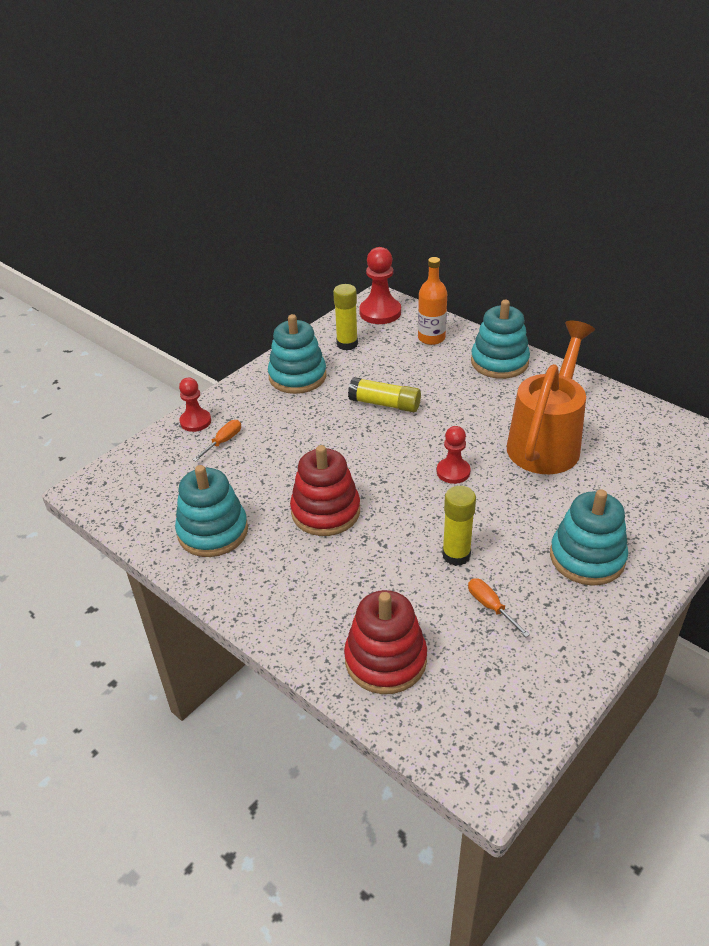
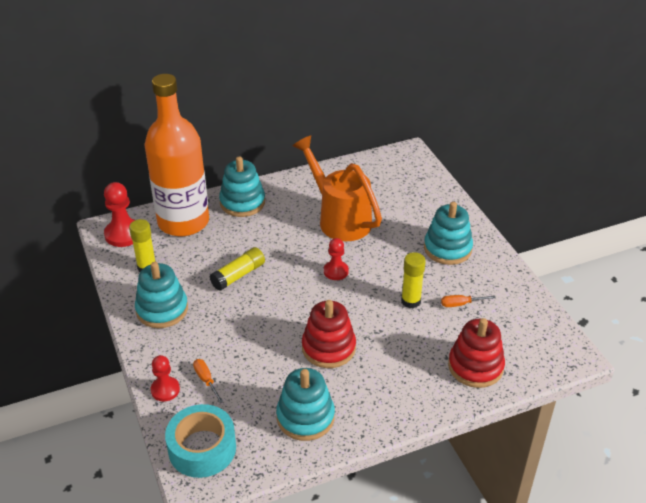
camera: 65 degrees left, 0 degrees up
(135, 474) = (202, 448): none -> turquoise tape
(431, 338) = (183, 222): orange bottle -> orange bottle, size x2.23

